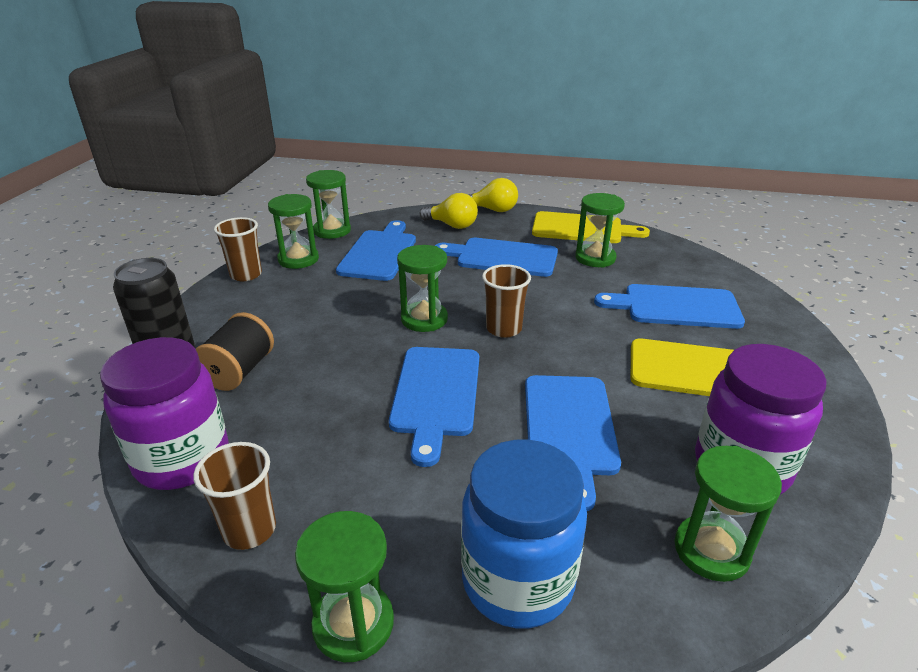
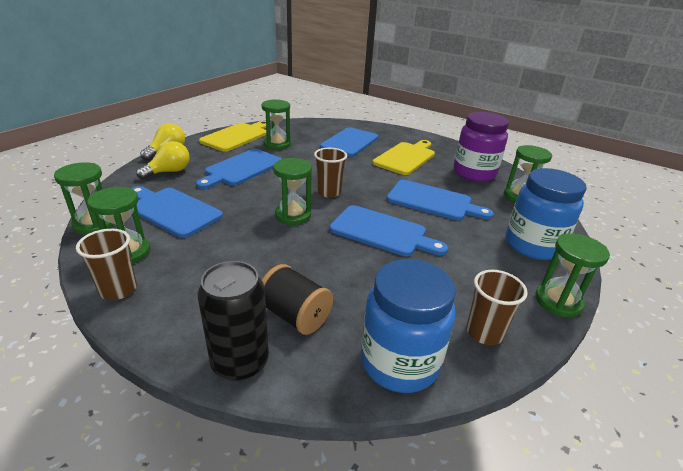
camera: 70 degrees left, 0 degrees up
(182, 459) = (399, 362): purple jar -> blue jar

